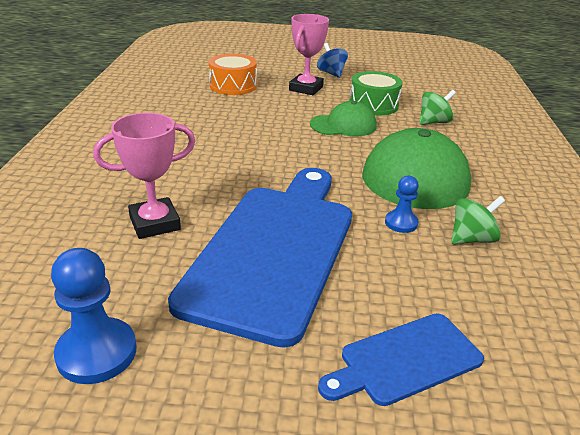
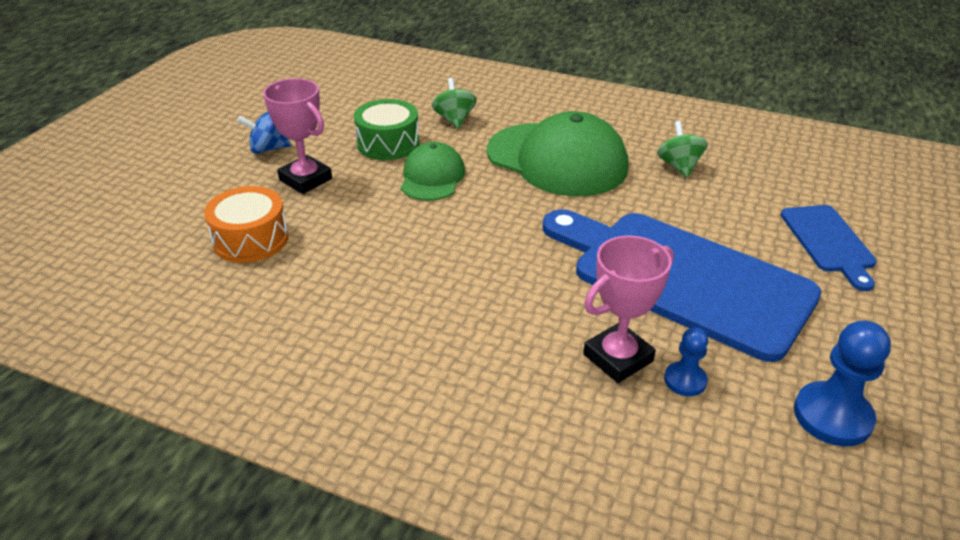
camera: 70 degrees left, 5 degrees up
(155, 223) = (618, 358): pink trophy -> pink trophy turned 60 degrees clockwise
(401, 223) = (648, 194): blue pawn -> blue pawn (685, 380)

